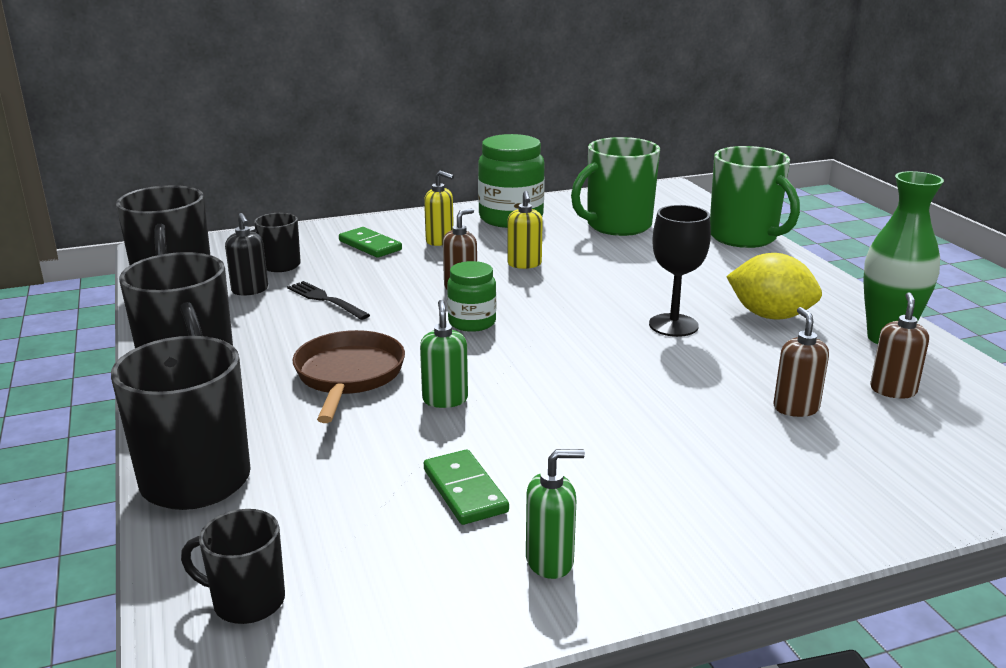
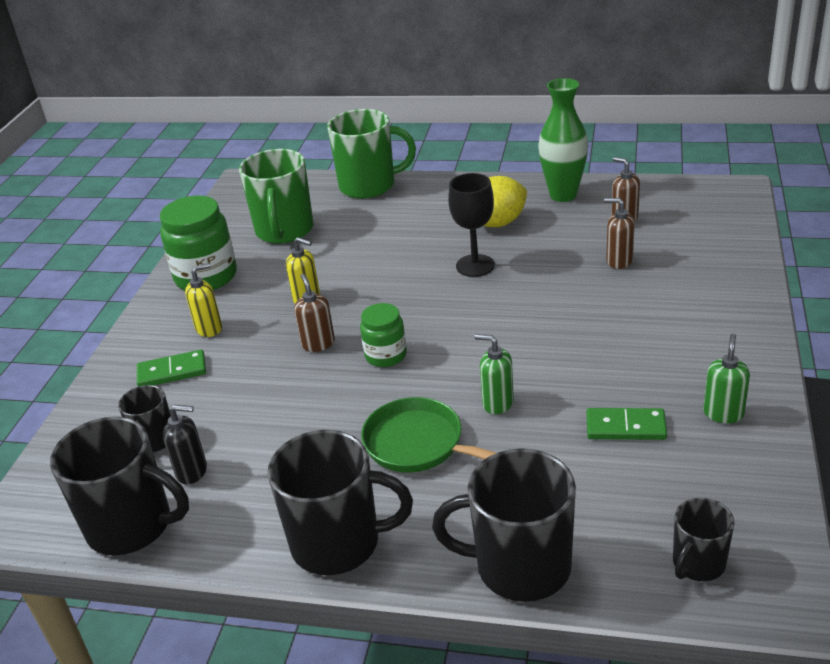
camera: 55 degrees left, 10 degrees up
(325, 300) = (263, 426): black fork -> none
(349, 376) = (419, 444): brown pan -> green pan

